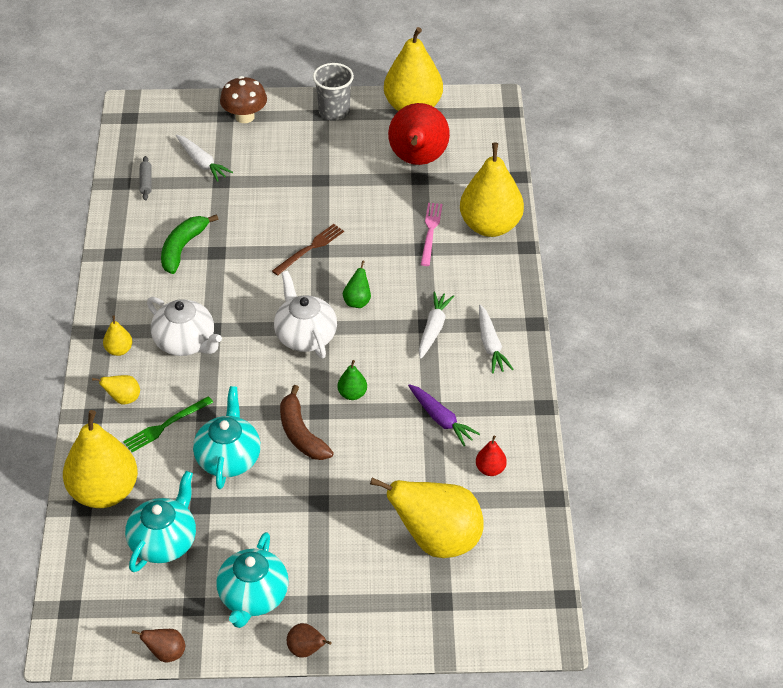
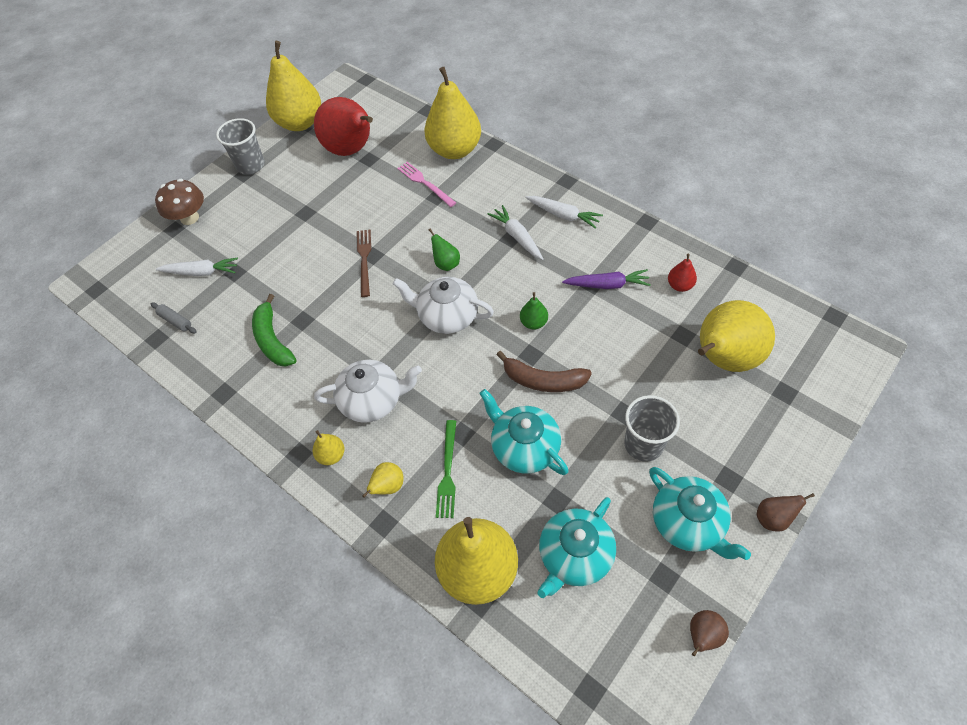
camera: 45 degrees left, 10 degrees up
(164, 542) = (574, 556): turquoise teapot -> turquoise teapot turned 120 degrees counterclockwise
(300, 531) = (643, 444): none -> grey cup

